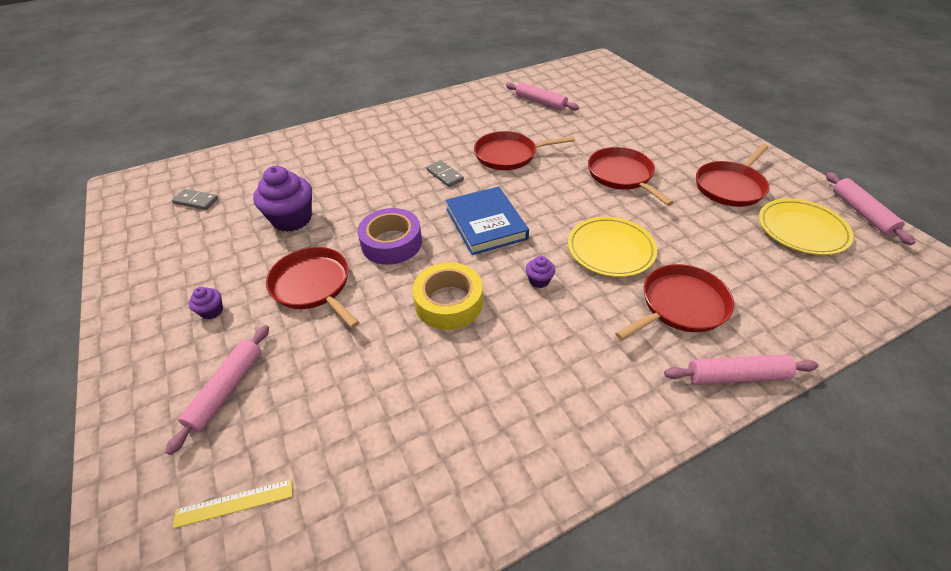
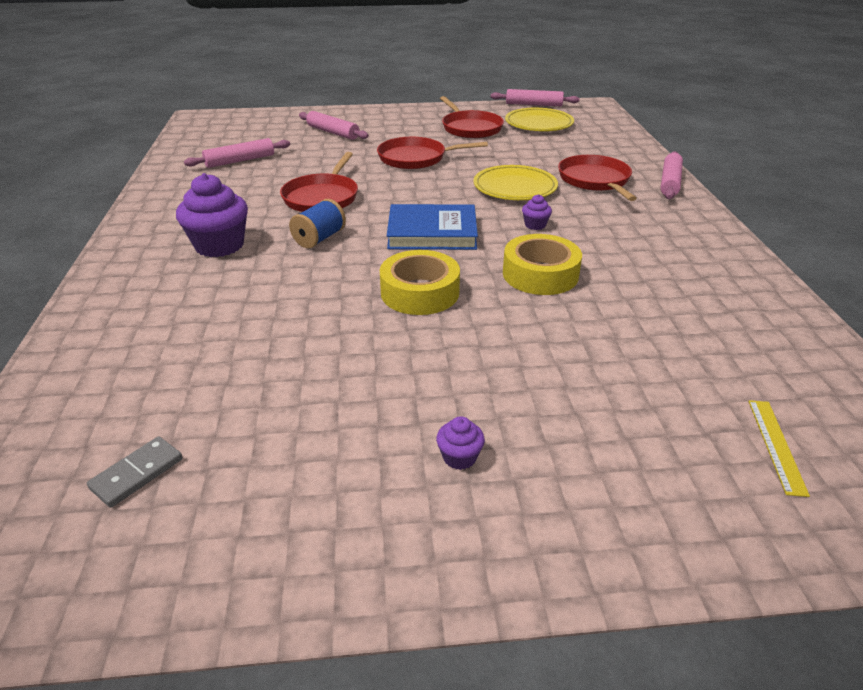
camera: 70 degrees left, 10 degrees down
(227, 390) = (615, 446): pink rolling pin -> pink rolling pin (333, 132)
(292, 219) = (300, 364): purple cupcake -> purple cupcake (219, 245)
(313, 285) = (460, 359): red pan -> none
(391, 243) = (420, 292): purple tape -> yellow tape
(444, 175) = (319, 238): grey domino -> blue spool

